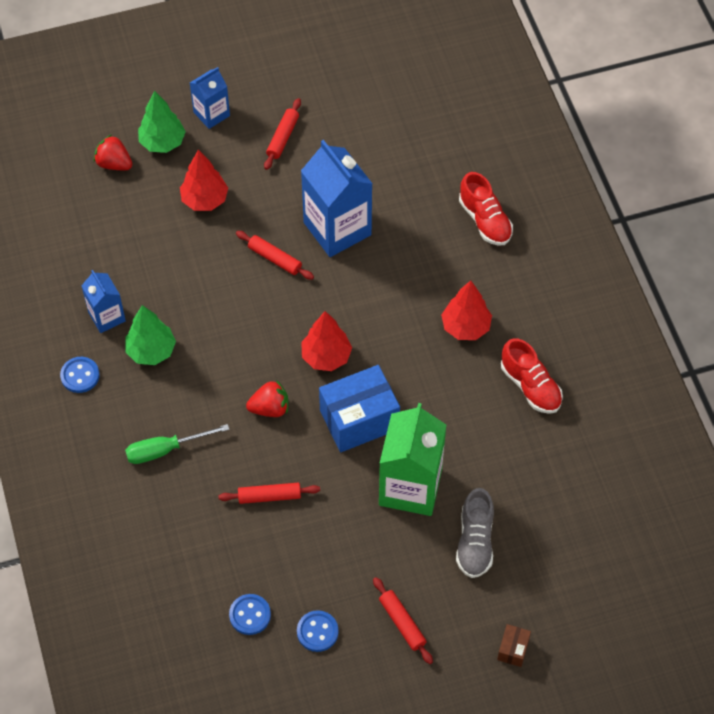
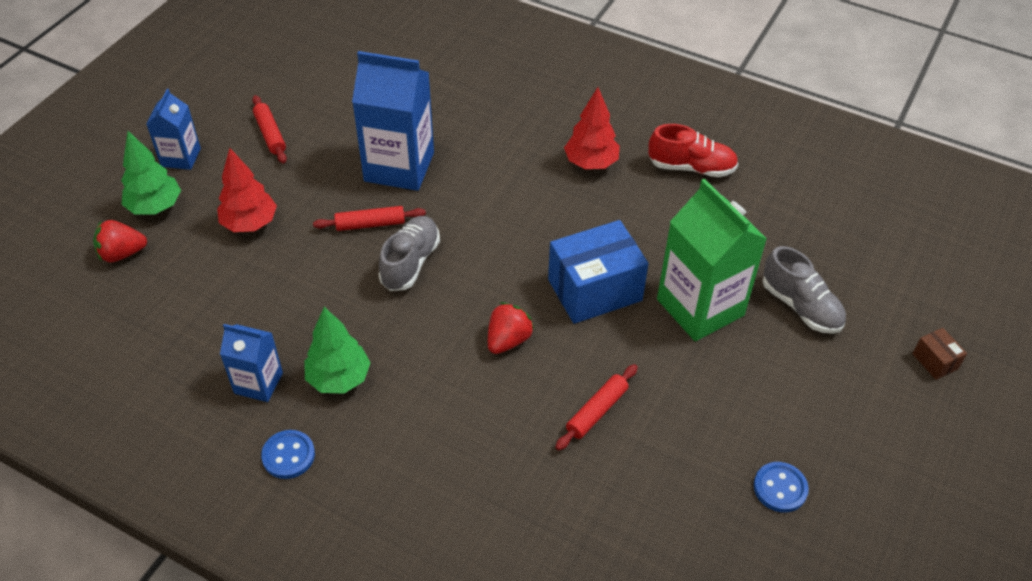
camera: 45 degrees left, 10 degrees down
(165, 450) = (453, 452): green screwdriver -> none
(250, 615) = (707, 528): blue button -> none
(269, 307) = (410, 263): none -> grey shoe
(326, 357) = (507, 264): red tree -> none
(359, 420) = (594, 290): blue box -> blue box turned 45 degrees clockwise
(402, 623) = (833, 417): red rolling pin -> none
(485, 220) = (512, 85): red shoe -> none

